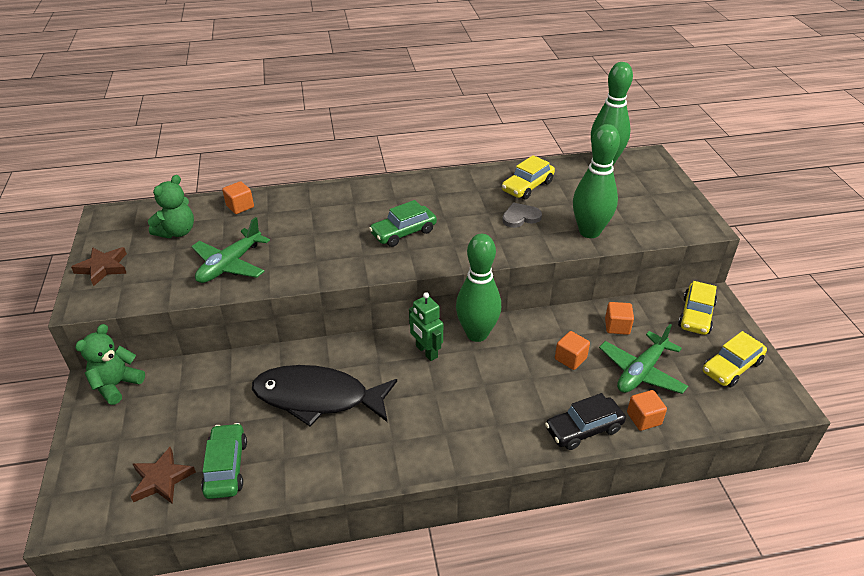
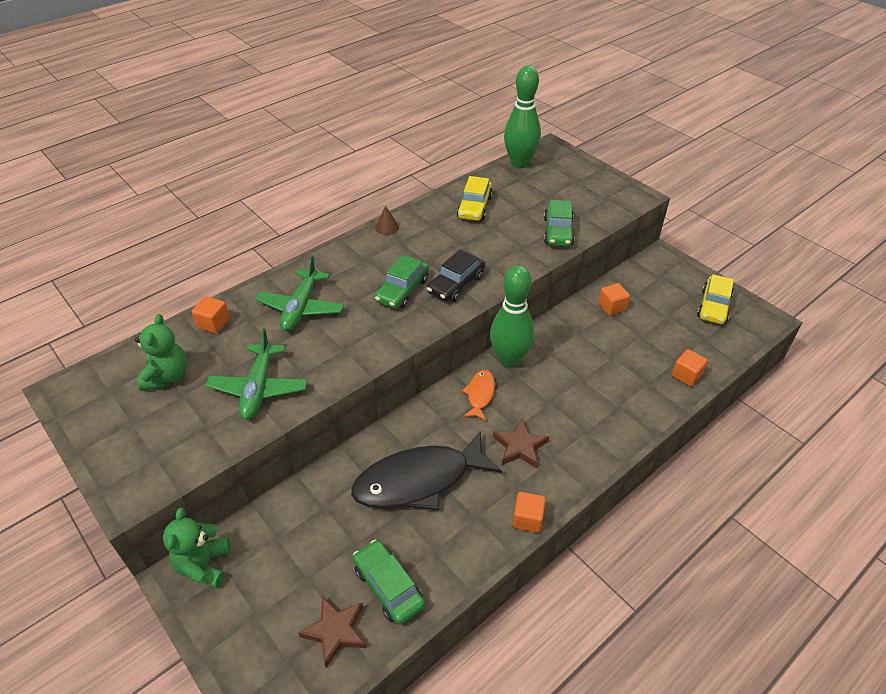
camera: 30 degrees left, 5 degrees up
(103, 268) = (115, 449): brown star -> brown star (520, 447)
(426, 352) = (480, 394): green robot -> orange fish
(435, 179) = (387, 227): none -> brown cone
(520, 217) = (492, 238): grey heart -> none
(570, 358) = (598, 349): orange cube -> orange cube (527, 519)
(583, 429) = (652, 404): black car -> black car (456, 284)
(589, 232) = (558, 232): green bowling pin -> green car
(641, 372) = (656, 338): green plane -> green plane (301, 307)
(696, 315) = (660, 274): yellow car -> none

